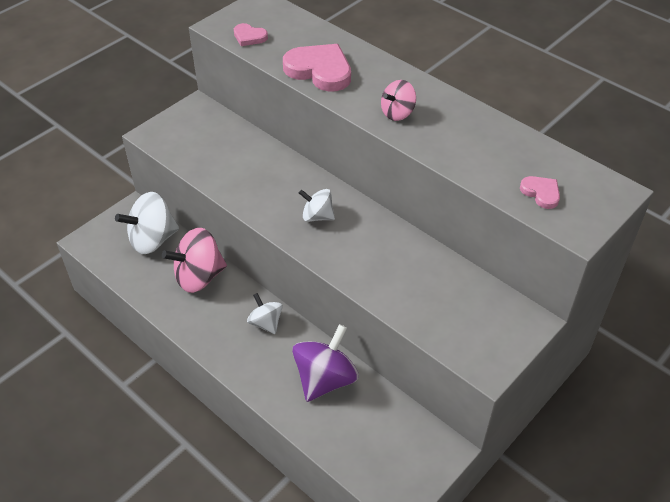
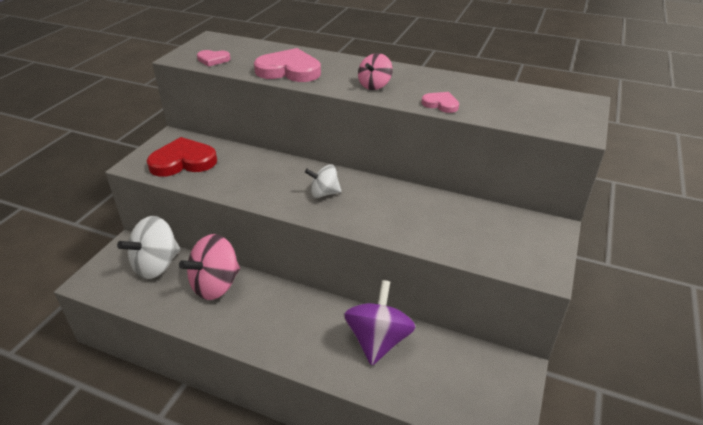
camera: 20 degrees left, 10 degrees down
(197, 141) = (183, 161): none -> red heart
(266, 323) = (298, 307): white spinning top -> none
(541, 193) = (530, 113): pink heart -> pink heart (441, 104)

